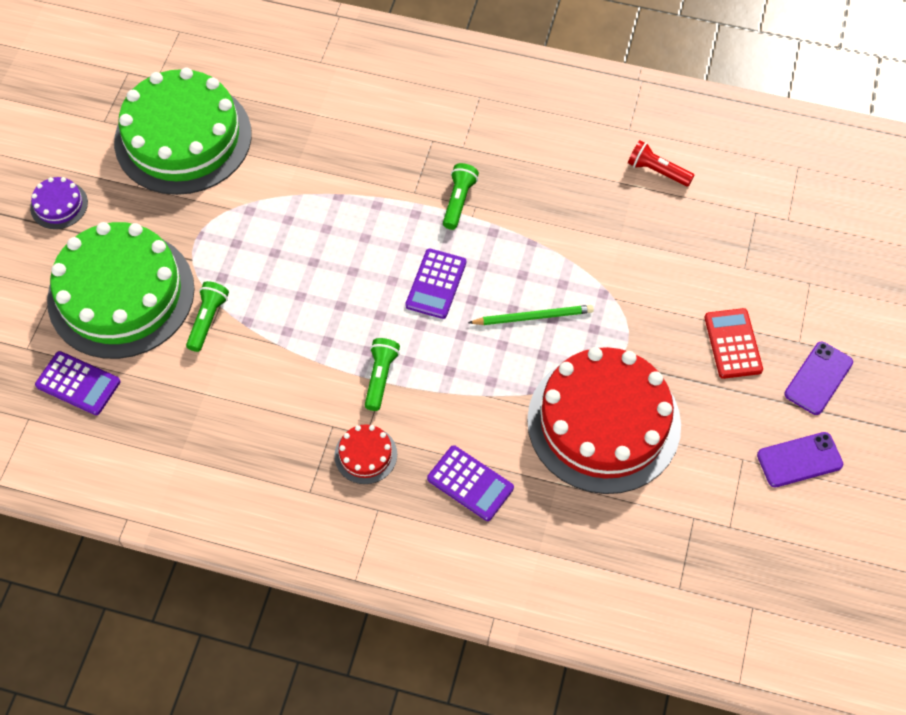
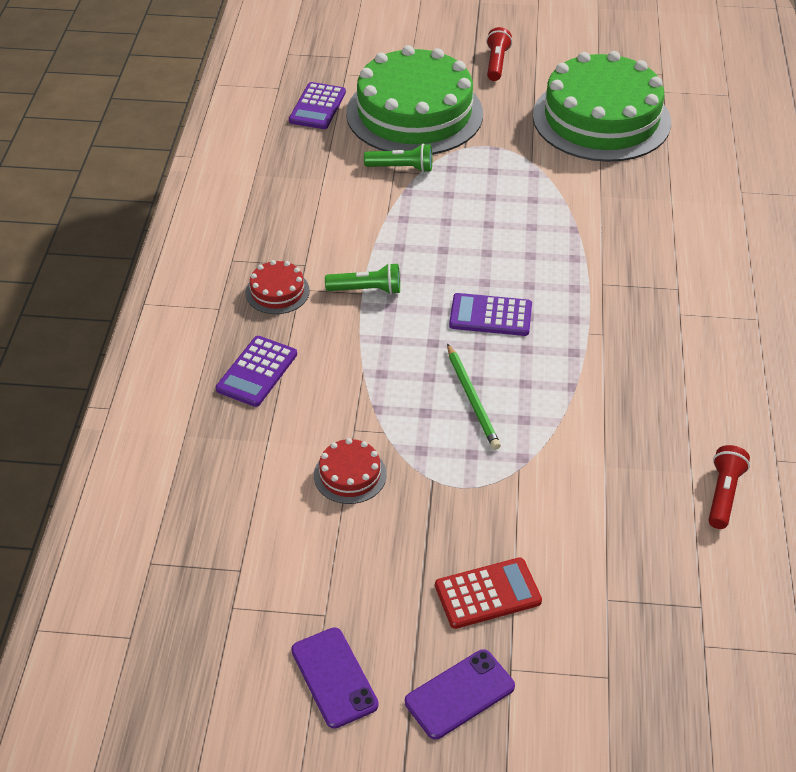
camera: 80 degrees right, 15 degrees down
(59, 205) = (496, 63): purple cake -> red flashlight
(458, 201) = (604, 319): green flashlight -> none
(603, 422) = (350, 475): red cake -> red cake, size x0.40
(818, 378) = (459, 694): purple phone -> purple phone turned 60 degrees counterclockwise

